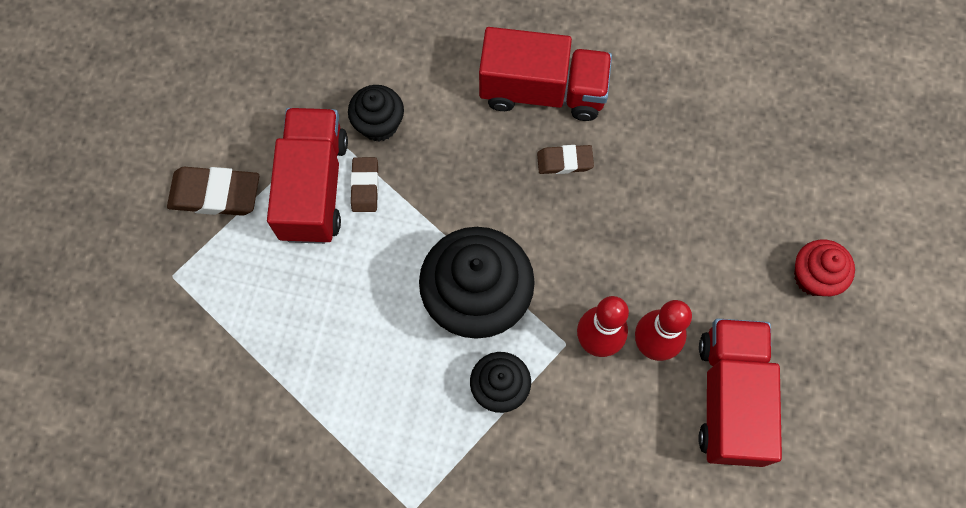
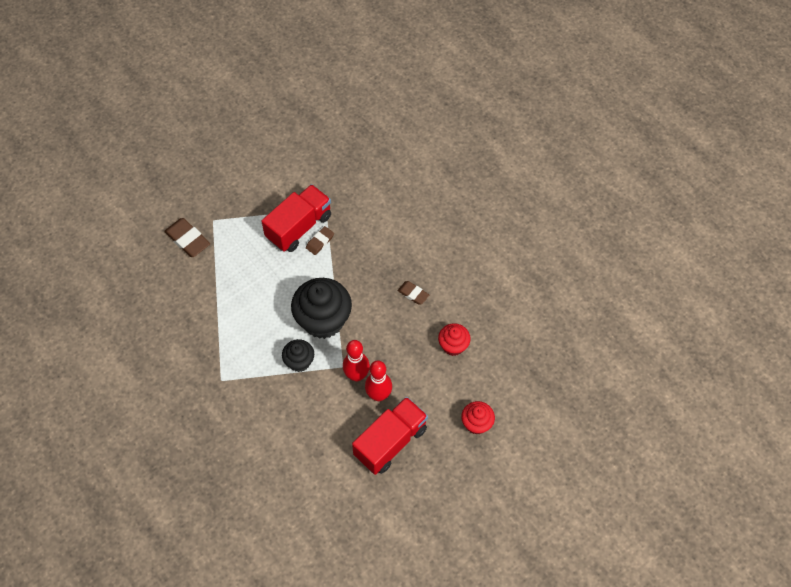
camera: 40 degrees right, 10 degrees down
(215, 194) = (258, 201): brown eraser -> brown eraser (188, 240)
(379, 124) = (349, 221): black cupcake -> none
(542, 91) = (432, 258): red truck -> none
(684, 193) = (453, 346): none -> red cupcake

